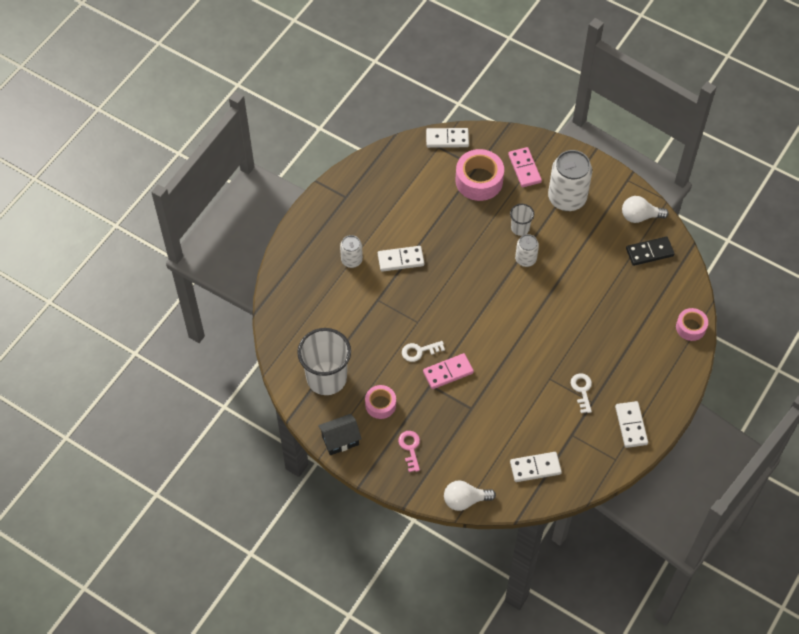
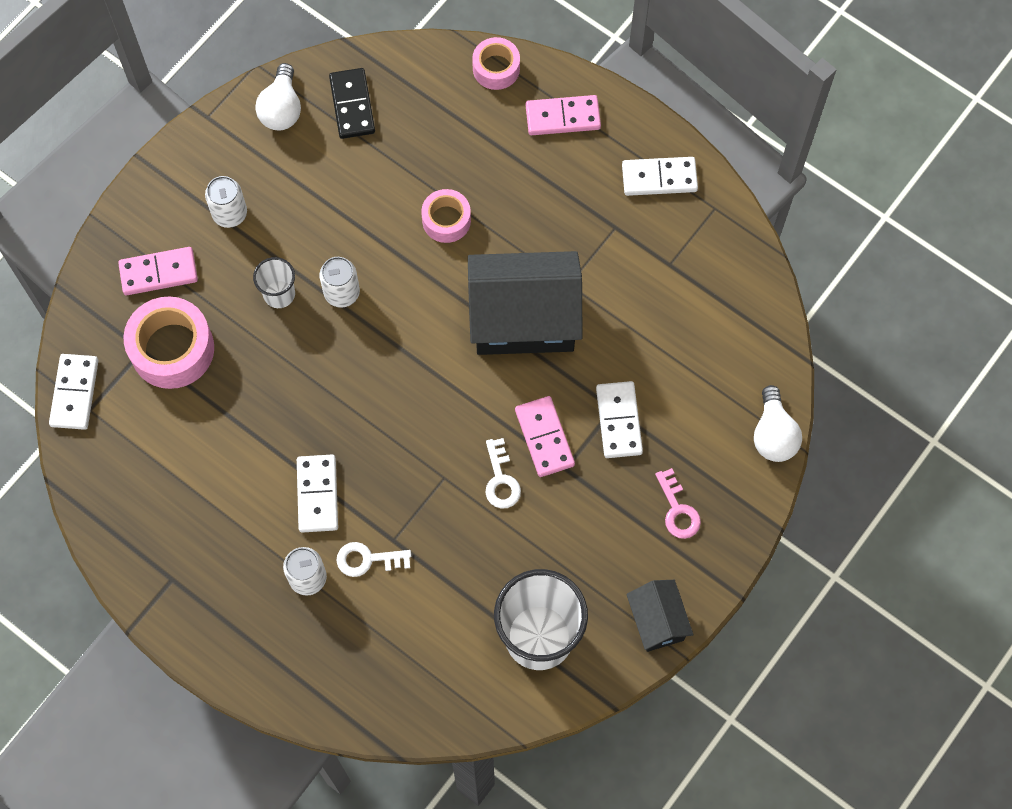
camera: 85 degrees left, 10 degrees up
(380, 404) = (596, 551): pink tape -> pink tape (446, 220)
(410, 448) = (678, 510): pink key -> pink key turned 105 degrees counterclockwise
(522, 356) = (524, 319): none -> black house
(535, 468) = (723, 324): white domino -> white domino (619, 421)
(567, 198) = (230, 214): white can -> white can, size x0.54
(582, 390) = (593, 239): white key -> white key (367, 560)
(664, 367) = (562, 117): none -> pink domino

